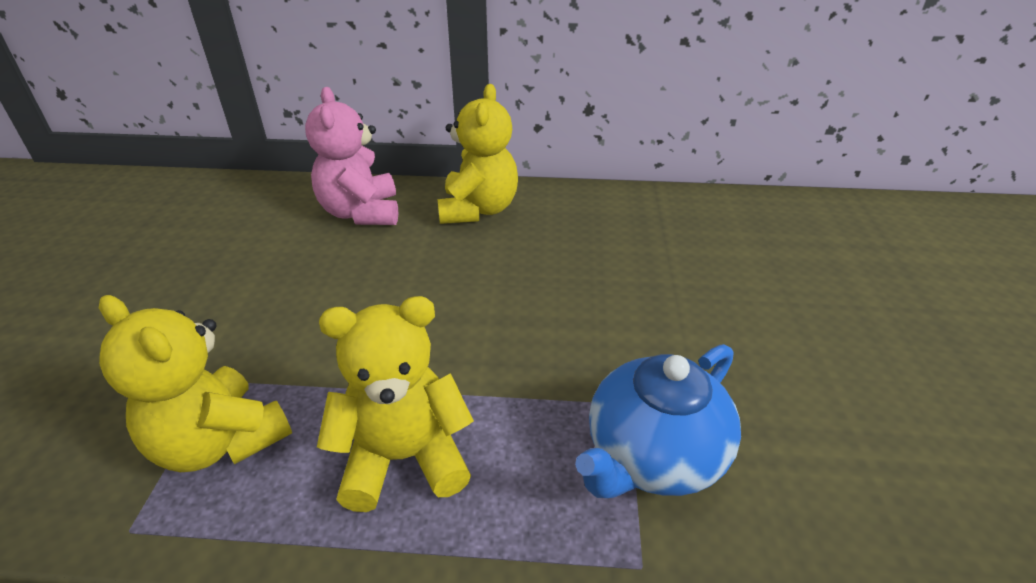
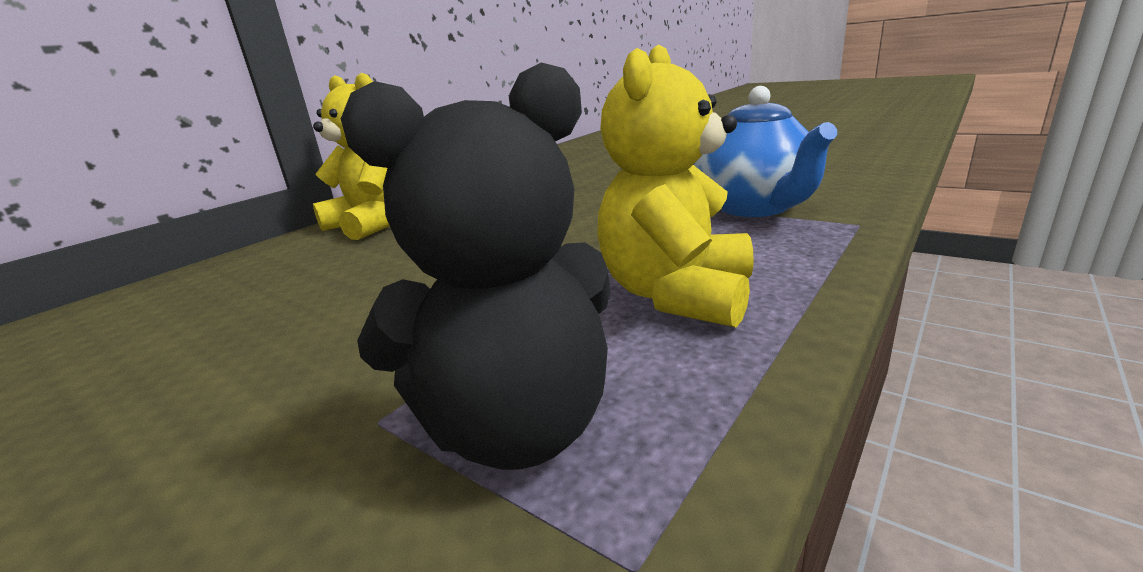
camera: 55 degrees left, 15 degrees down
(219, 441) = (517, 428): yellow teddy bear -> black teddy bear
(361, 213) = (242, 277): pink teddy bear -> none

